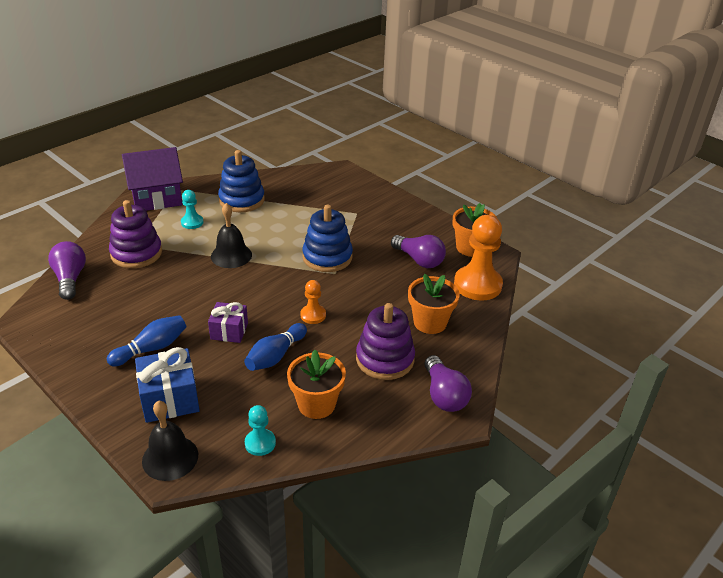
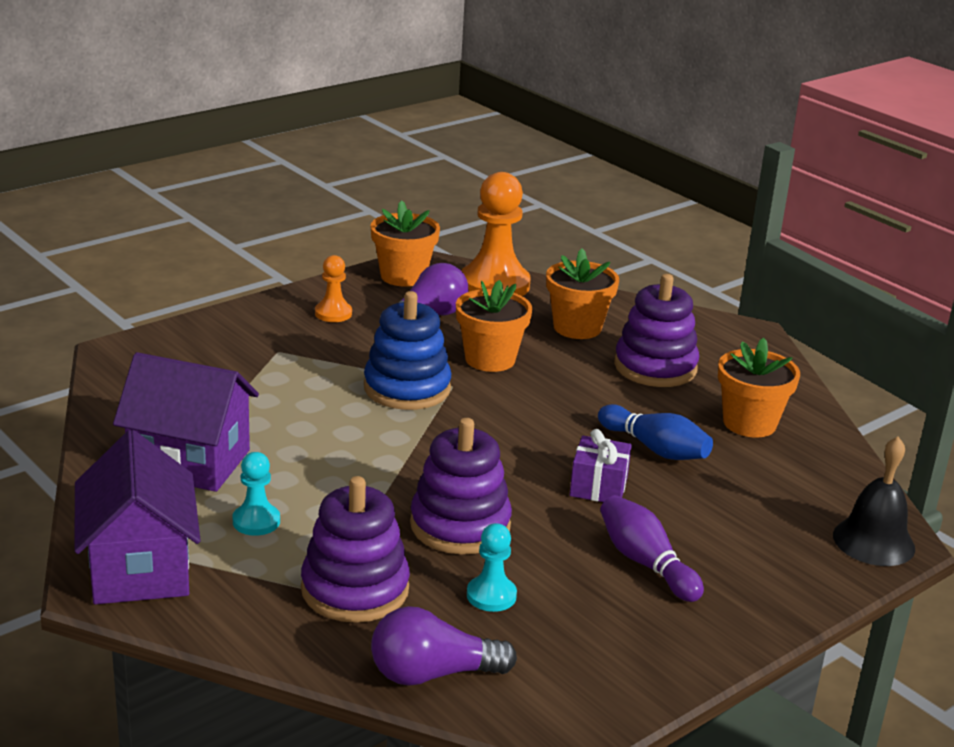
camera: 85 degrees left, 10 degrees down
(151, 348) = (645, 563): blue bowling pin -> purple bowling pin
(170, 399) = (759, 543): blue gift -> none
(189, 282) = (460, 525): none -> purple stacking toy
(231, 255) = (384, 479): black bell -> none
(241, 200) = (189, 462): blue stacking toy -> purple house
(260, 443) = (829, 469): turquoise pawn -> turquoise pawn (491, 595)
(313, 315) = (559, 412): orange pawn -> orange pawn (333, 313)
(372, 286) = (490, 359): none -> orange flower pot
(444, 395) = (718, 337): purple light bulb -> none

